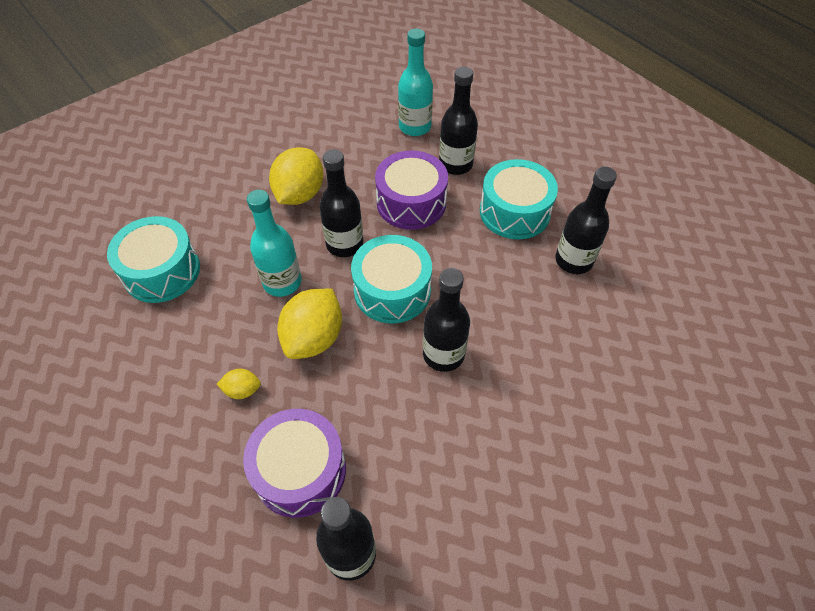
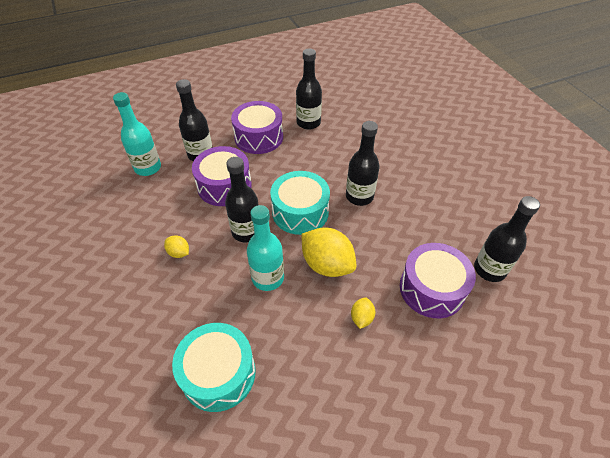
camera: 75 degrees left, 5 degrees down
(300, 194) = (179, 253): yellow lemon -> yellow lemon, size x0.48
(514, 212) = (259, 137): turquoise drum -> purple drum

